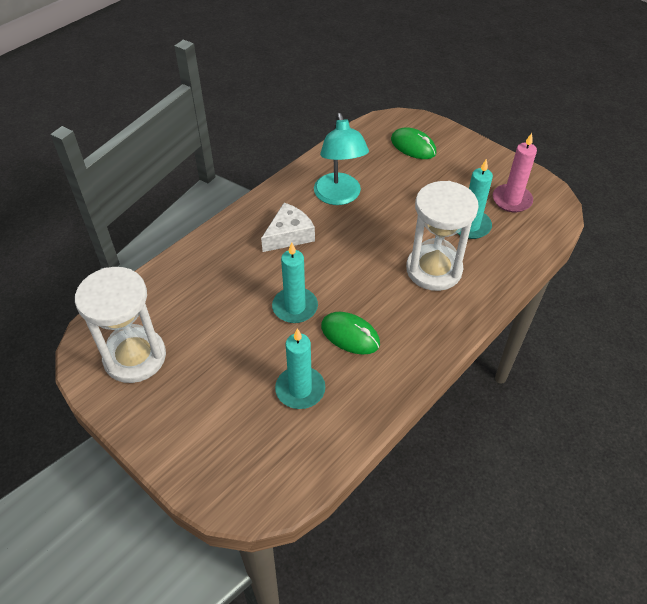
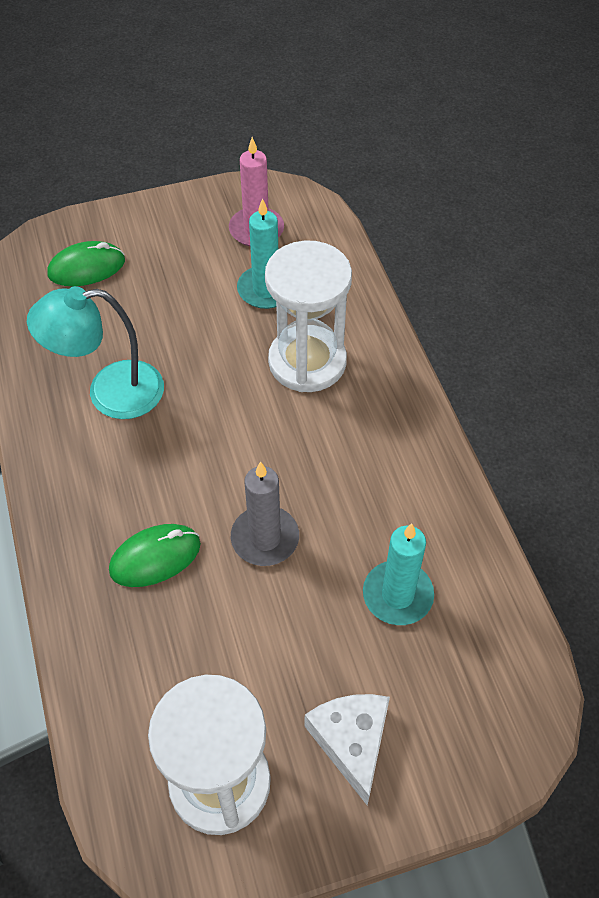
camera: 60 degrees left, 5 degrees up
(289, 235) = (134, 484): white cheese -> white cheese (351, 742)
(295, 307) = (265, 538): turquoise candle -> grey candle
(339, 196) = (110, 392): turquoise lamp -> turquoise lamp turned 150 degrees clockwise
(350, 335) = (349, 499): green mouse -> green mouse (155, 557)

